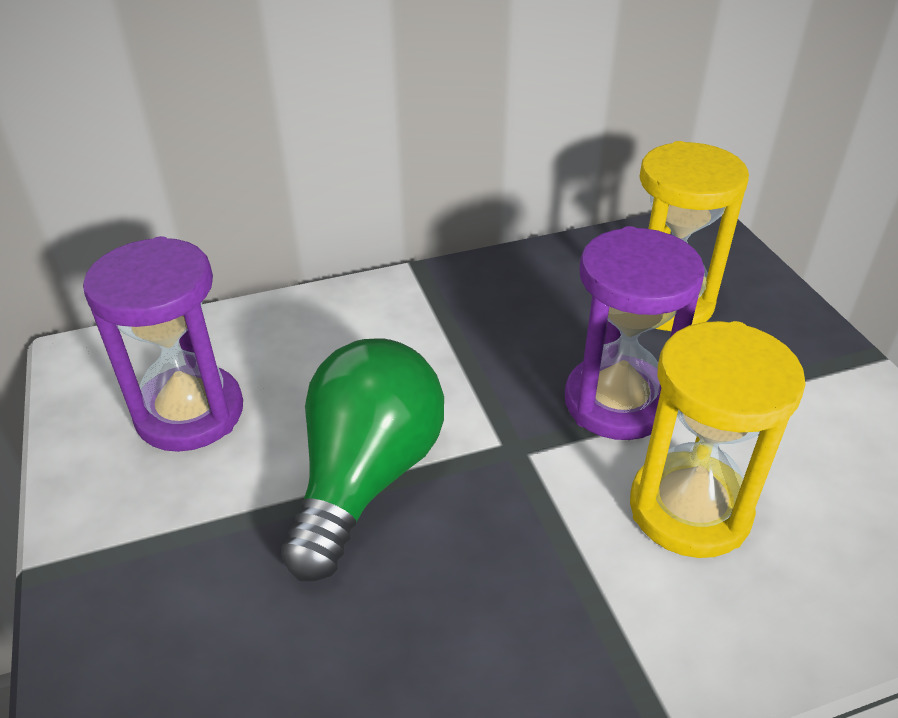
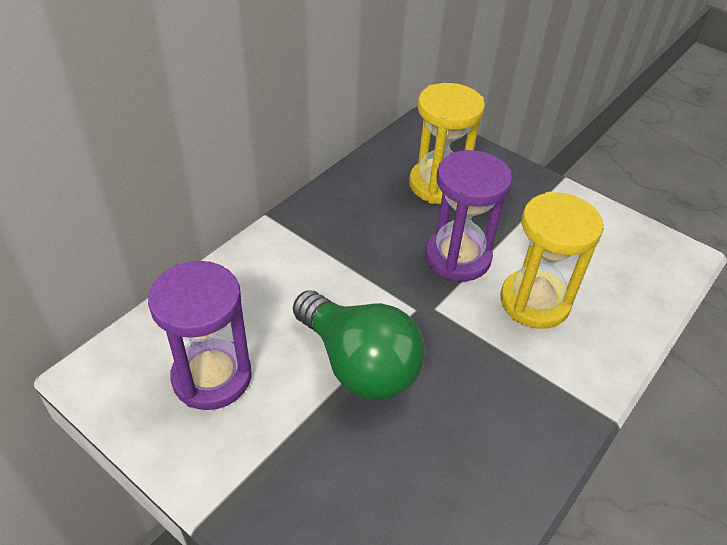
camera: 35 degrees left, 5 degrees up
(366, 477) = (359, 364): green light bulb -> green light bulb turned 150 degrees clockwise

